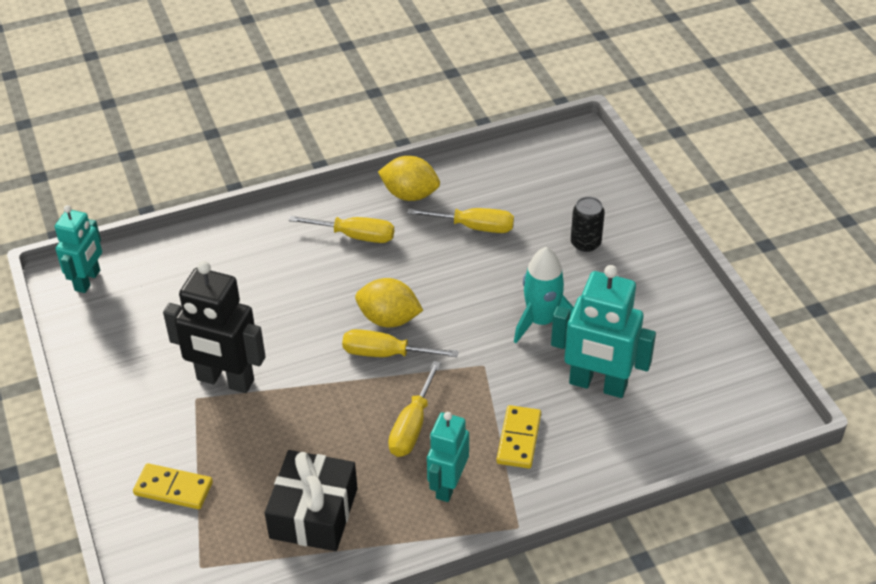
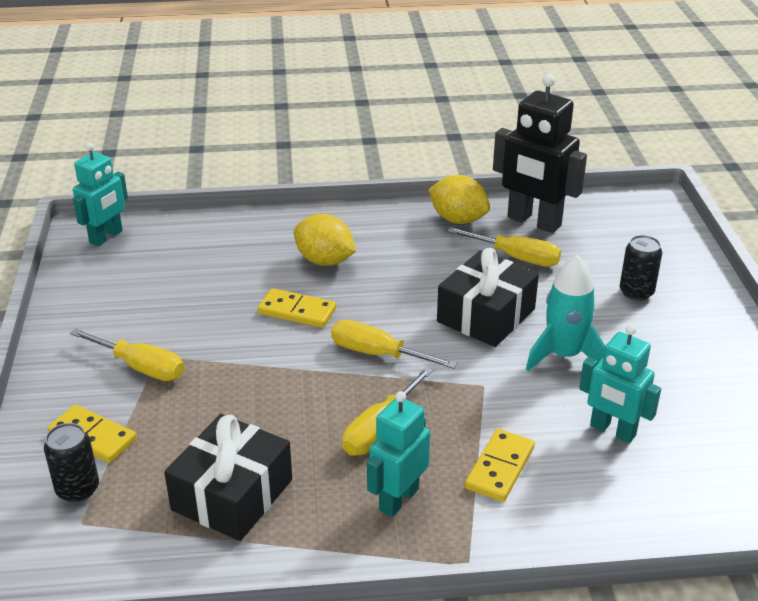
camera: 15 degrees right, 10 degrees down
(183, 539) = (77, 489): none -> black can
(225, 380) = (197, 346): black robot -> black robot (533, 222)
(300, 325) = (297, 311): none -> yellow domino
(355, 236) = (387, 245): yellow screwdriver -> yellow screwdriver (141, 367)
(389, 319) = (394, 323): yellow lemon -> yellow lemon (324, 261)
(465, 294) = (486, 315): none -> black gift
(597, 385) = (612, 431): turquoise robot -> turquoise robot, size x0.65

